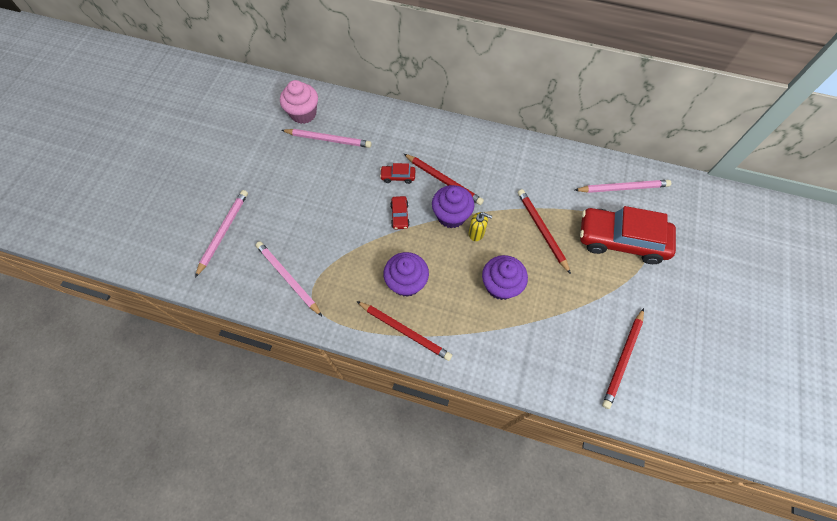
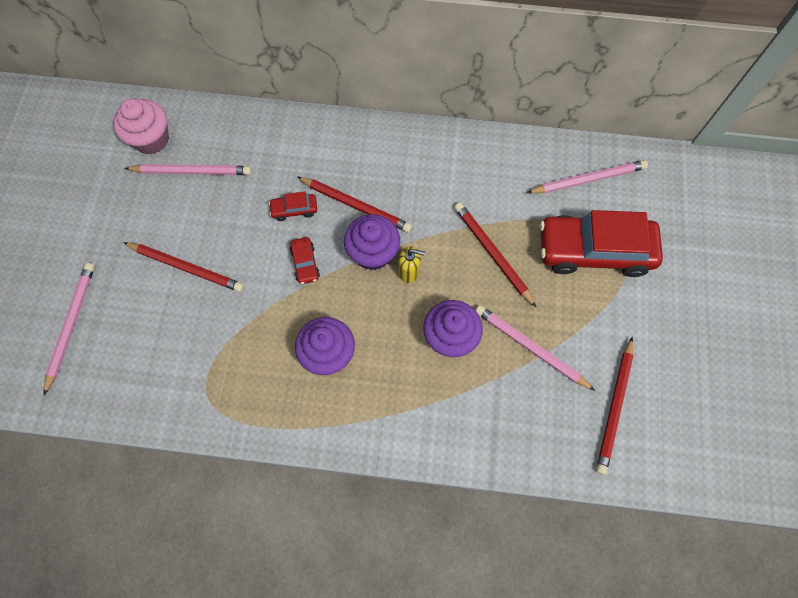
camera: 10 degrees left, 5 degrees up
(288, 278) = (171, 374): pink pencil -> pink pencil (530, 347)
(404, 331) = (335, 419): red pencil -> red pencil (186, 267)

